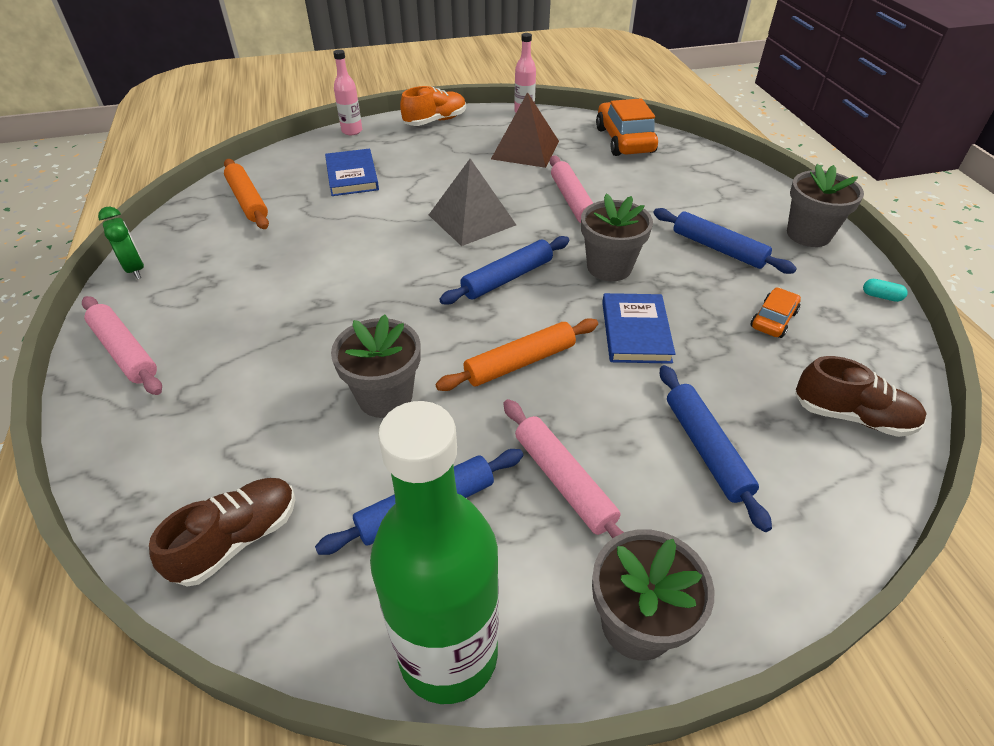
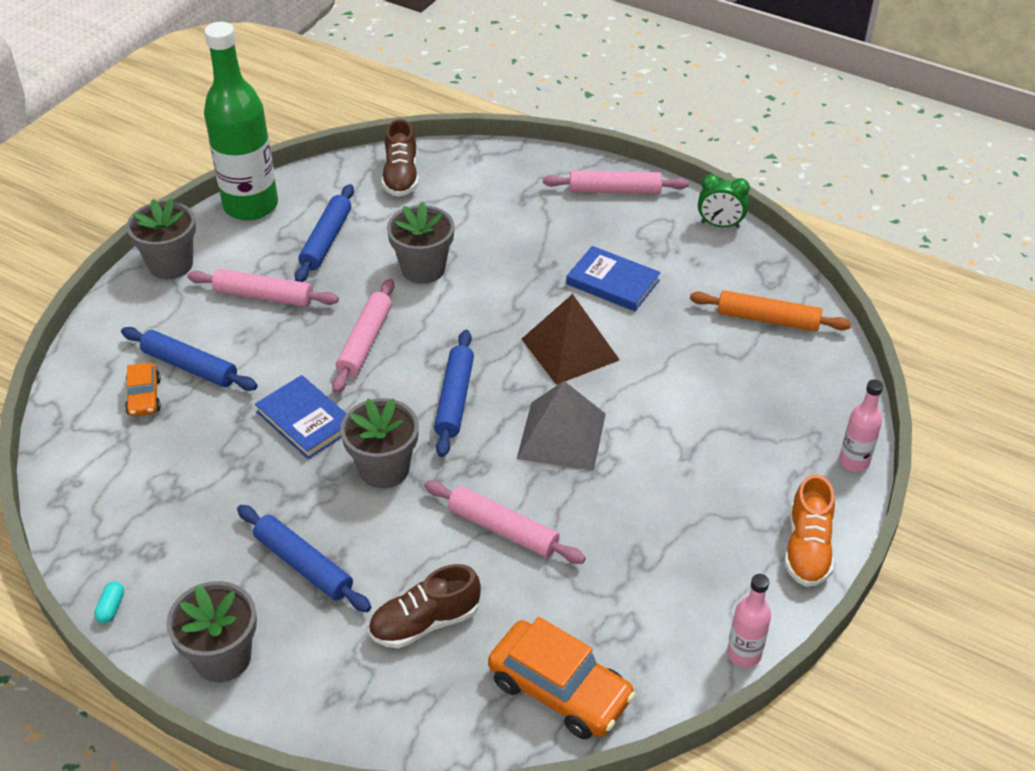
camera: 135 degrees right, 0 degrees up
(352, 176) = (741, 406): blue book -> blue book (612, 282)
(520, 363) = (365, 342): orange rolling pin -> pink rolling pin
(525, 150) = (645, 576): brown pyramid -> brown pyramid (570, 349)
(718, 248) = (303, 565): blue rolling pin -> blue rolling pin turned 45 degrees clockwise
(773, 320) = (201, 508): orange car -> orange car (144, 397)
(852, 416) = (98, 455): brown shoe -> brown shoe (425, 622)
(881, 296) = (111, 608): turquoise capsule -> turquoise capsule turned 60 degrees counterclockwise

